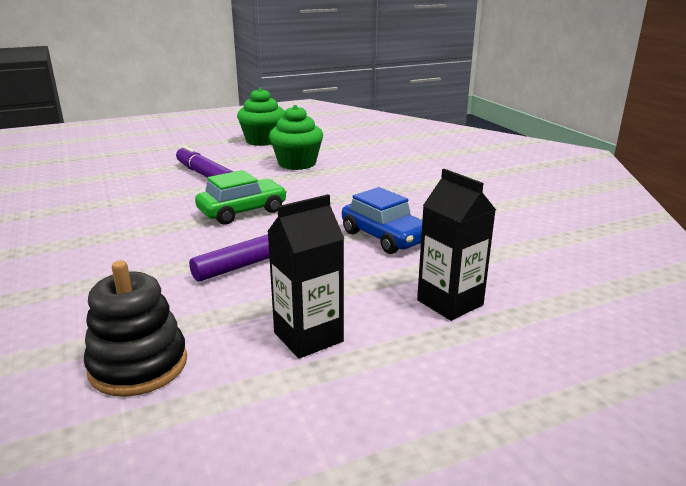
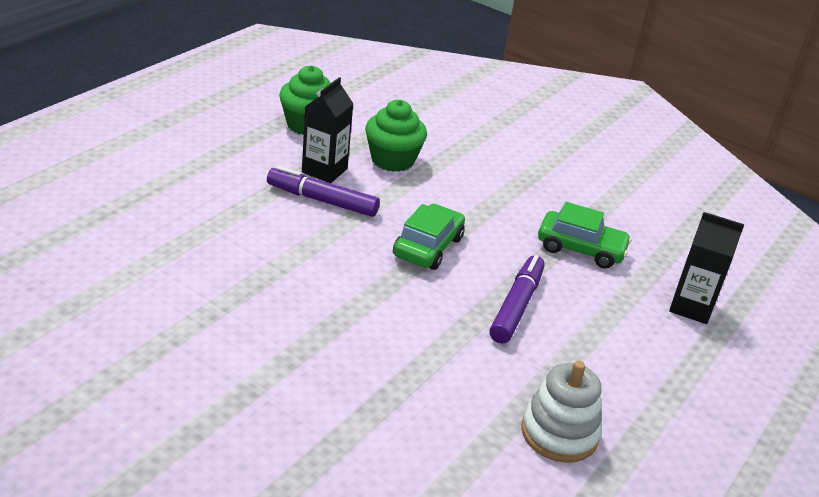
camera: 35 degrees left, 10 degrees up
(138, 365) = (559, 433): black stacking toy -> white stacking toy
(308, 337) = (637, 369): black carton -> black carton (324, 170)
(385, 237) = (580, 249): blue car -> green car

